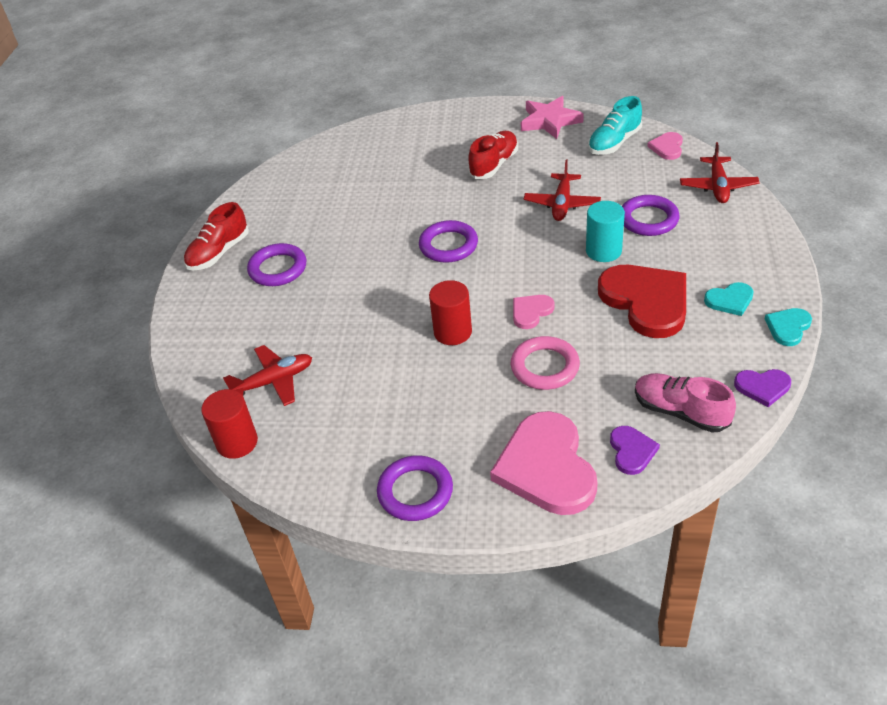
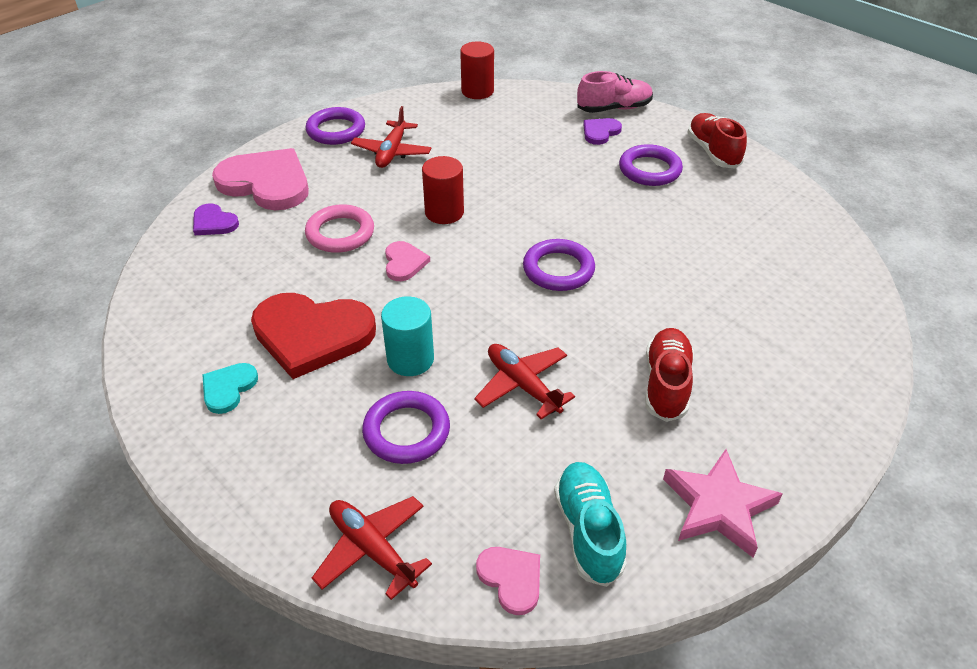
camera: 125 degrees right, 0 degrees up
(274, 381) = (513, 121): red plane -> red plane (392, 152)
(494, 165) = (666, 384): red shoe -> red shoe turned 150 degrees counterclockwise
(680, 412) = (197, 266): pink shoe -> pink shoe (614, 108)
(762, 387) = (138, 324): purple heart -> purple heart (600, 132)
(788, 327) = (146, 396): turquoise heart -> none

